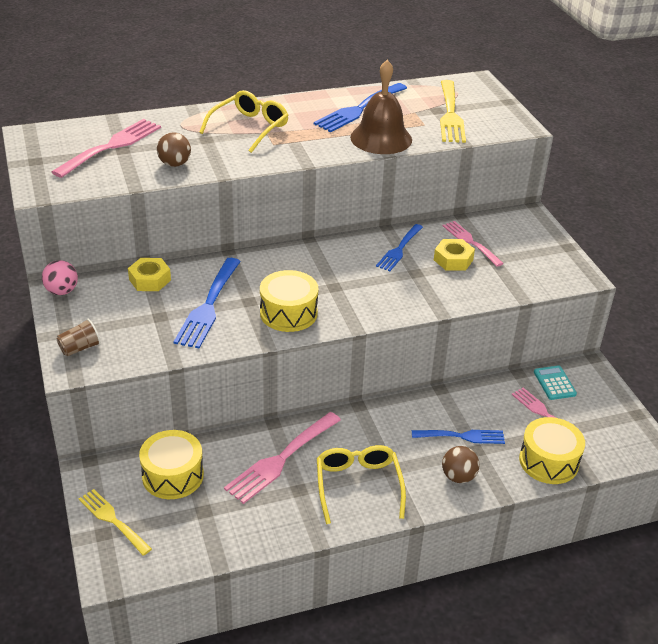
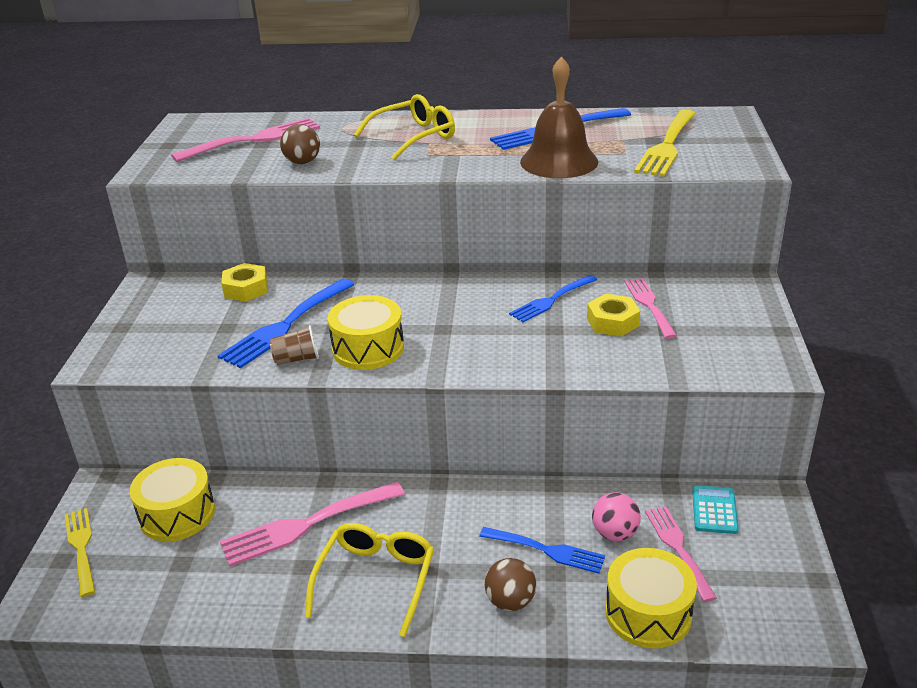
camera: 25 degrees right, 5 degrees down
(62, 291) = (150, 286): pink ball -> pink ball (614, 533)
(80, 348) = (120, 345): brown cup -> brown cup (296, 359)

